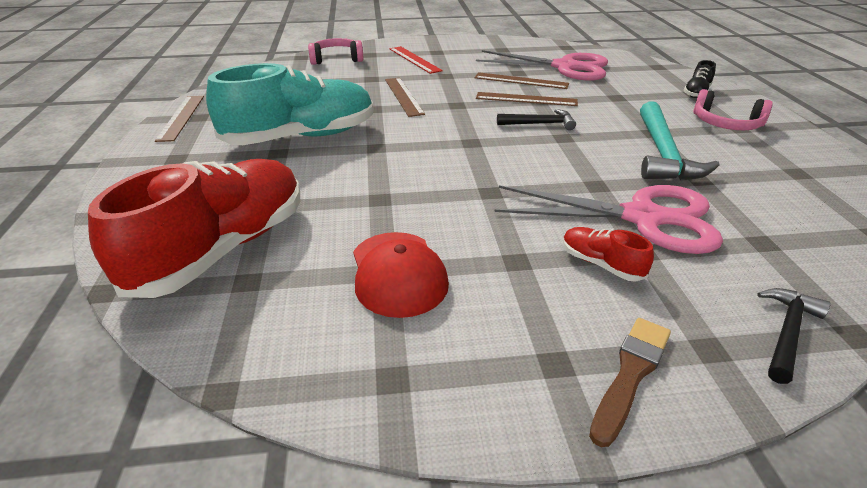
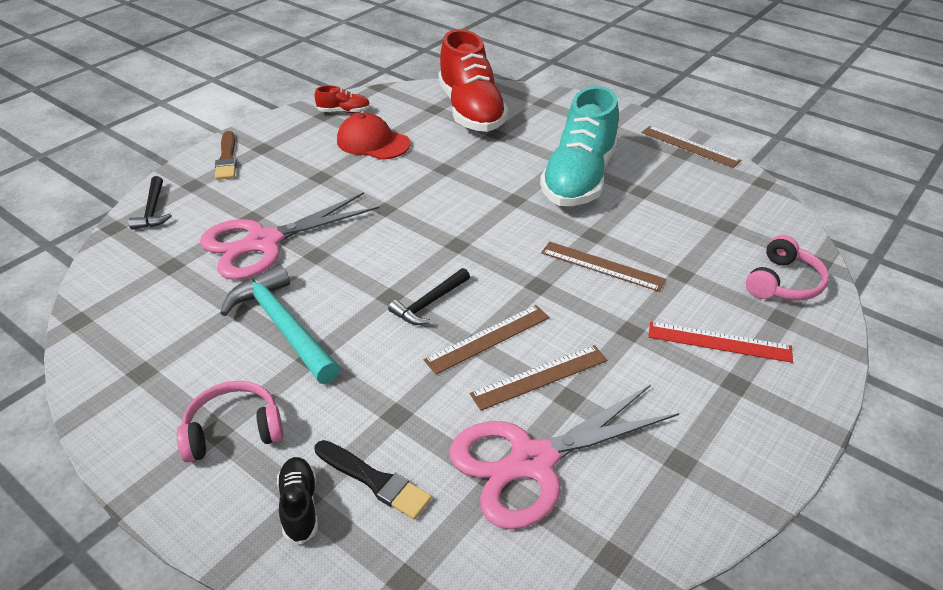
camera: 135 degrees right, 5 degrees up
(601, 264) = (271, 197): red shoe -> red shoe (344, 111)
(650, 86) = (374, 480): none -> black brush

